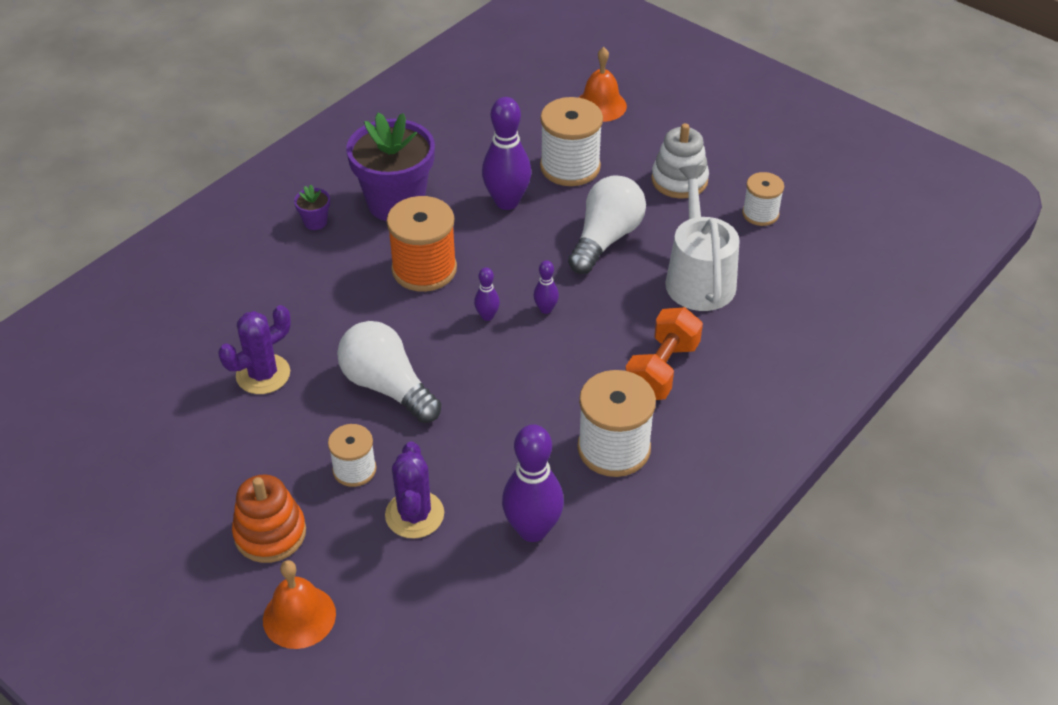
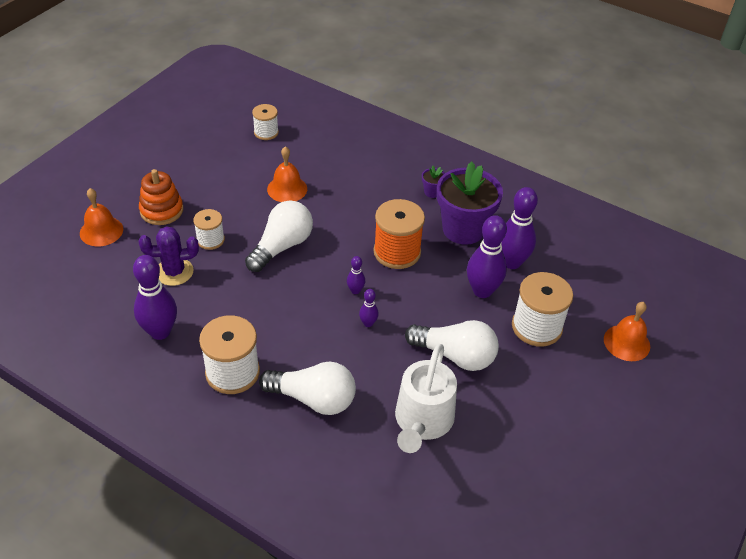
camera: 80 degrees right, 0 degrees up
(263, 374) = (287, 189): purple cactus -> orange bell
(463, 170) = (511, 262): none -> purple bowling pin
(661, 370) = (313, 399): orange dumbbell -> white light bulb
(679, 180) = (544, 404): white stacking toy -> none
(698, 277) = (422, 421): white watering can -> white watering can turned 120 degrees clockwise
(760, 214) = (517, 468): white spool -> white spool (266, 132)

